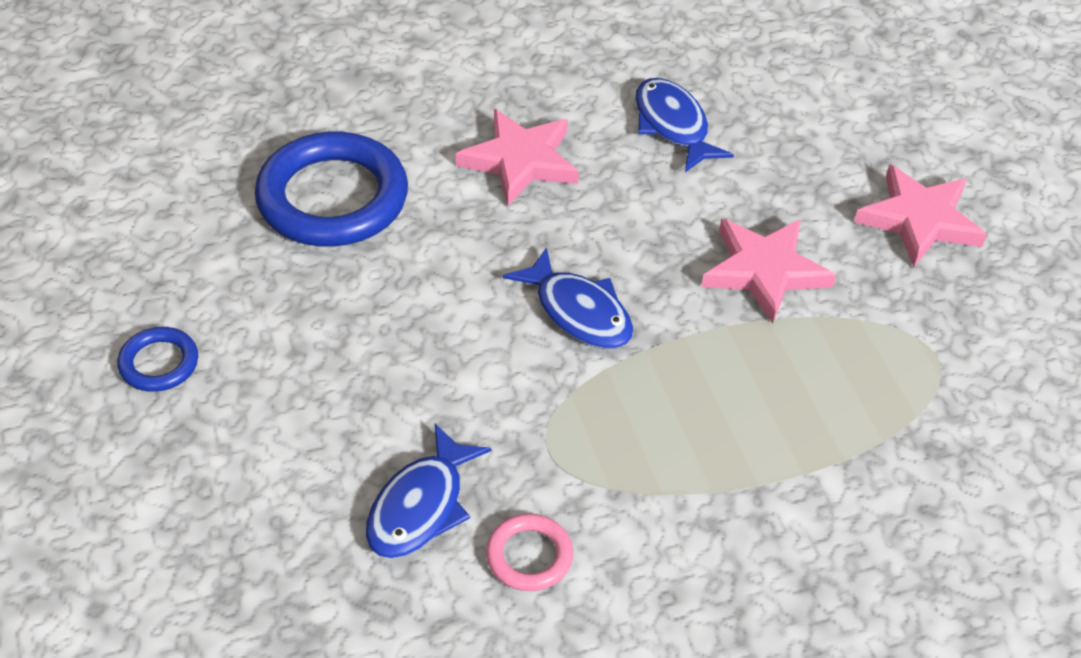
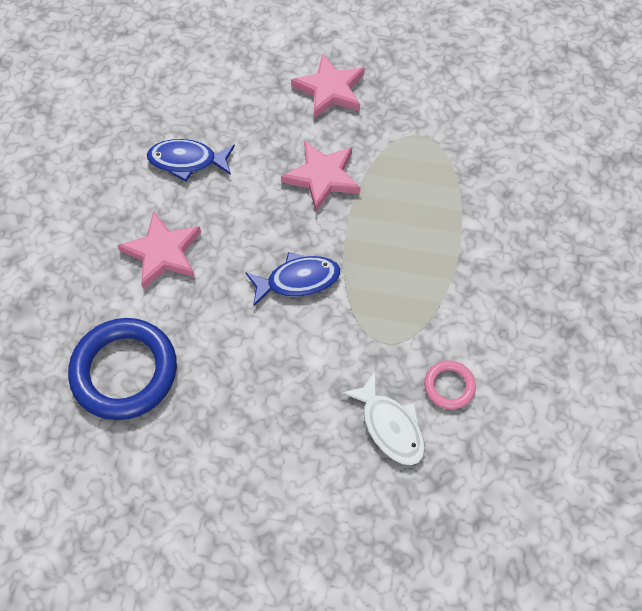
camera: 60 degrees left, 15 degrees up
(159, 363) = (202, 533): blue ring -> none
(421, 506) = (390, 426): blue fish -> white fish

